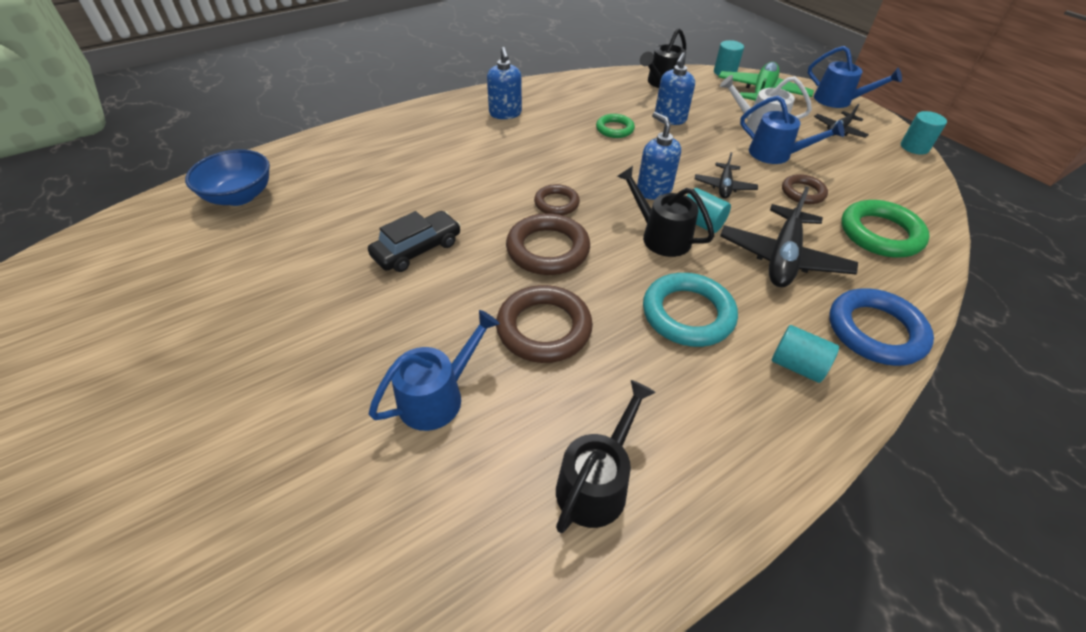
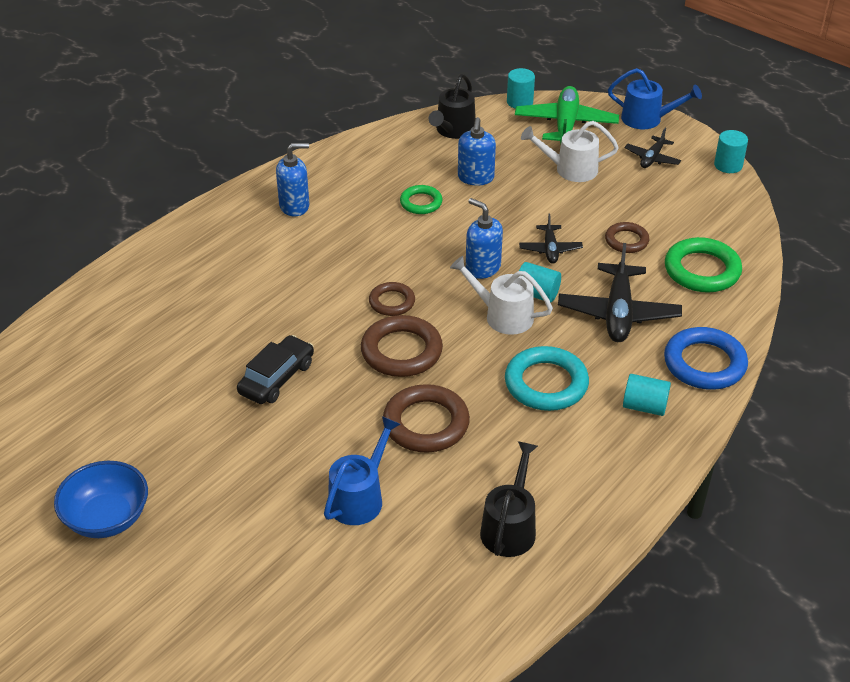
camera: 15 degrees left, 5 degrees down
(240, 196) = (61, 362): blue bowl -> blue bowl (107, 518)
(505, 113) = (294, 206): blue soap dispenser -> blue soap dispenser turned 75 degrees counterclockwise
(660, 236) = (502, 315): black watering can -> white watering can
(776, 154) = (594, 201): blue watering can -> none

